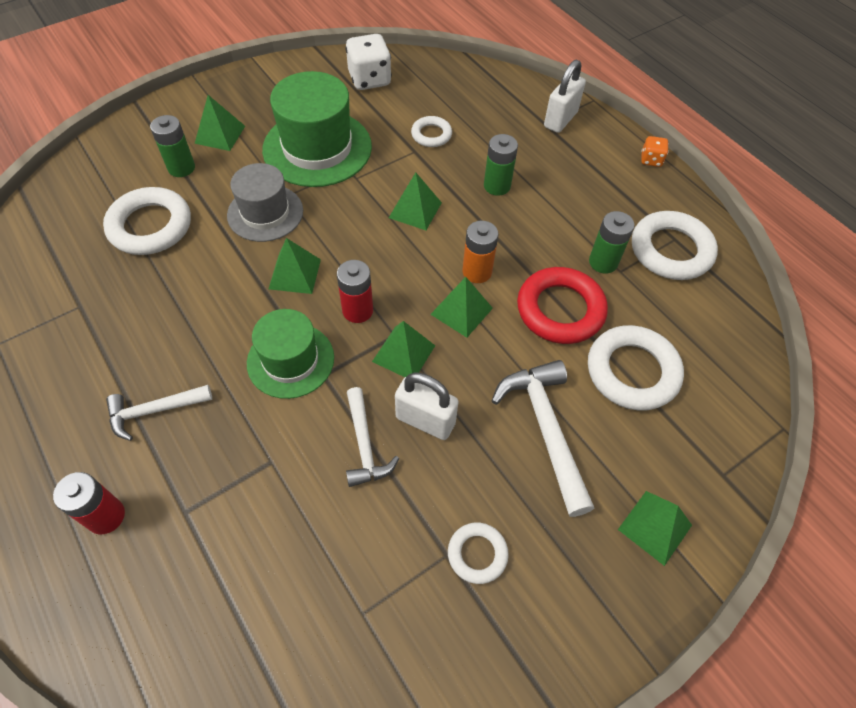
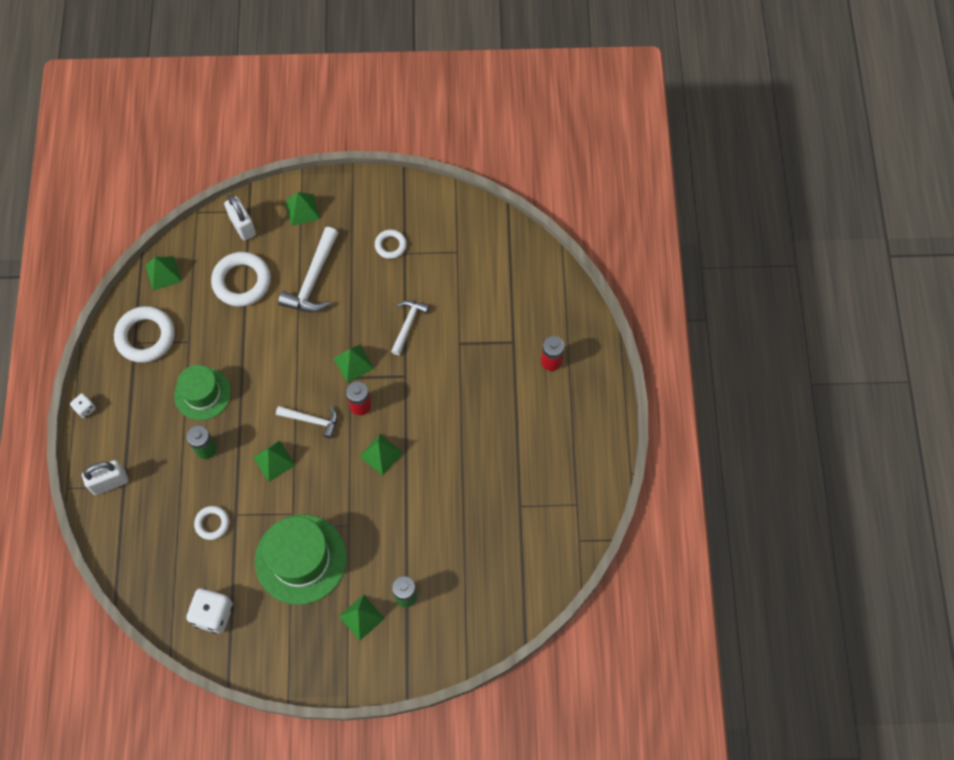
camera: 145 degrees left, 10 degrees up
(150, 226) = (451, 549): white ring -> none
(154, 411) = (505, 406): white hammer -> white hammer (312, 420)
(265, 213) = (371, 516): grey hat -> none
(290, 360) = (417, 395): green hat -> green hat (202, 394)
(425, 420) = (369, 319): white padlock -> white padlock (242, 226)
(461, 311) = (302, 370): green pyramid -> green pyramid (163, 273)
(477, 272) = (272, 391): orange battery -> none
(560, 310) = (246, 338): red ring -> none
(603, 262) = (193, 353): green battery -> none
(651, 160) = (85, 409): orange dice -> white dice

